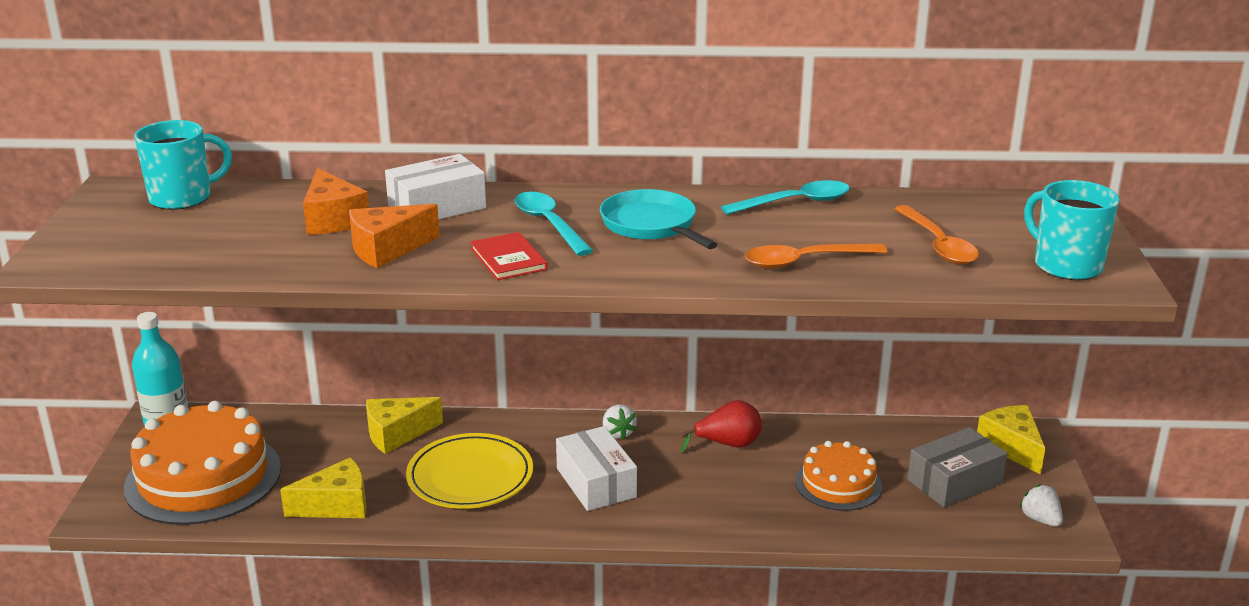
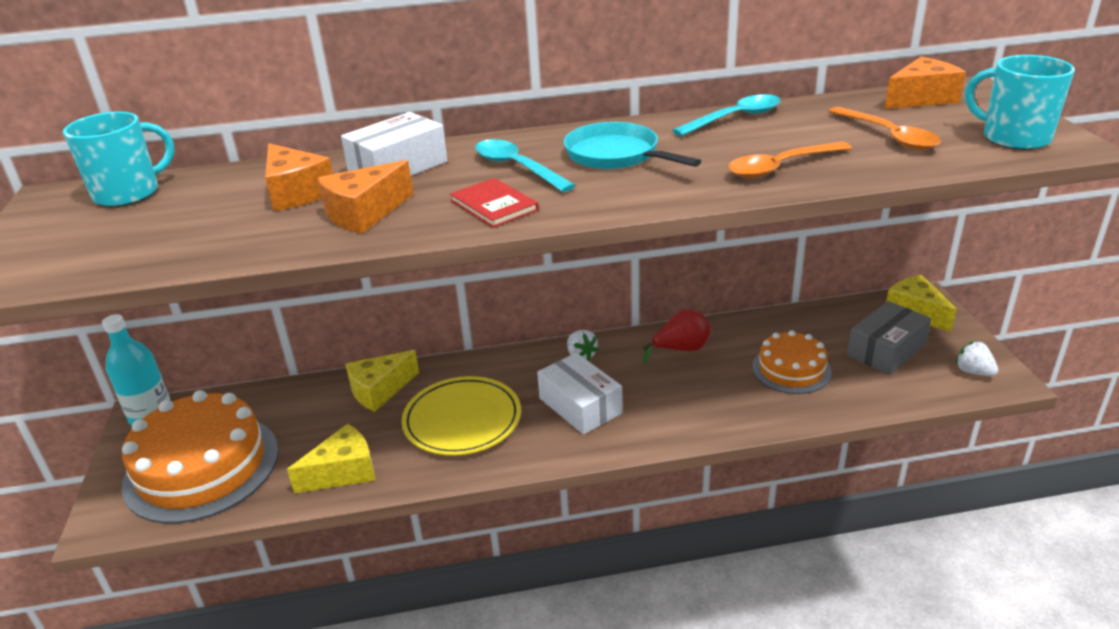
camera: 10 degrees left, 5 degrees up
(1006, 208) = (921, 99): none -> orange cheese

